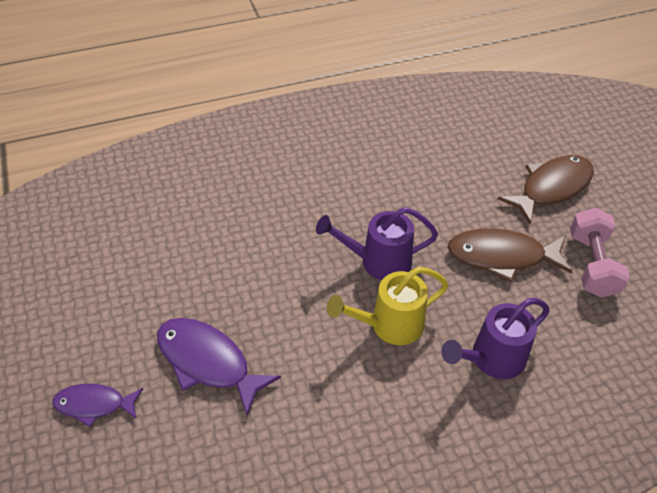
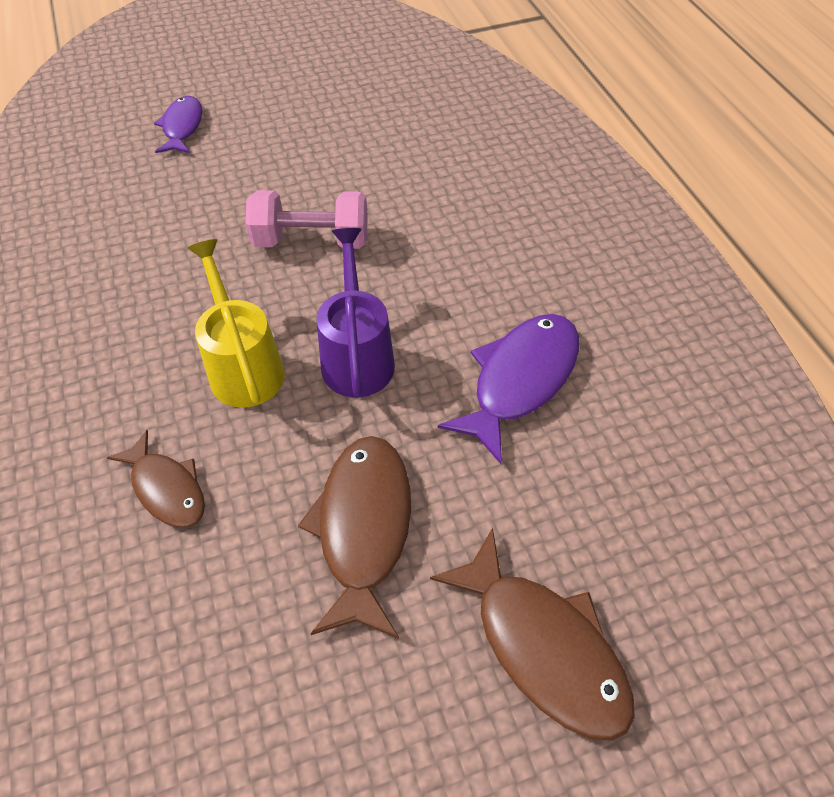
camera: 90 degrees right, 5 degrees up
(208, 362) = (217, 199): purple fish -> purple fish (520, 380)
(491, 359) = (167, 488): purple watering can -> brown fish
(592, 265) = (339, 688): pink dumbbell -> pink dumbbell (311, 240)

